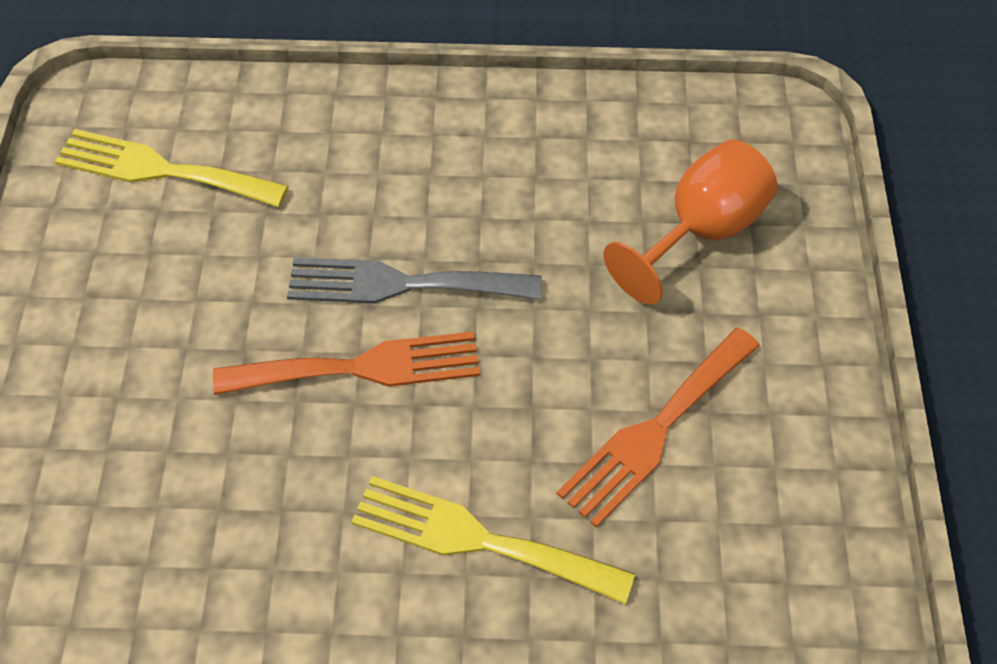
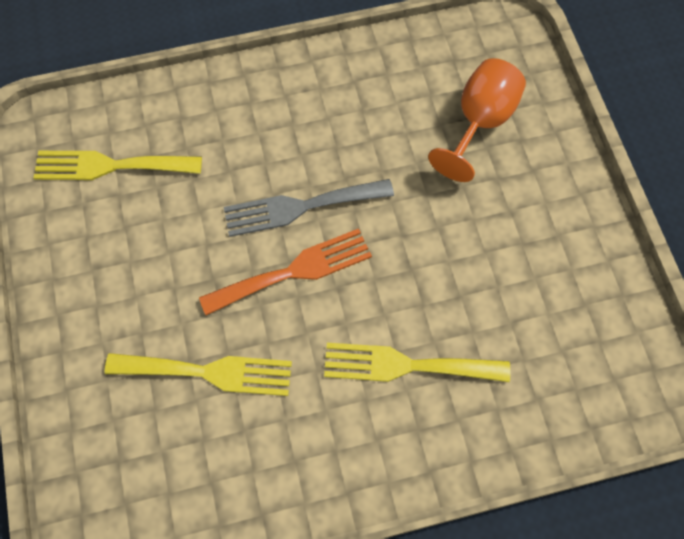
camera: 15 degrees left, 10 degrees up
(189, 474) = (208, 372): none -> yellow fork
(655, 430) = (492, 265): orange fork -> none

